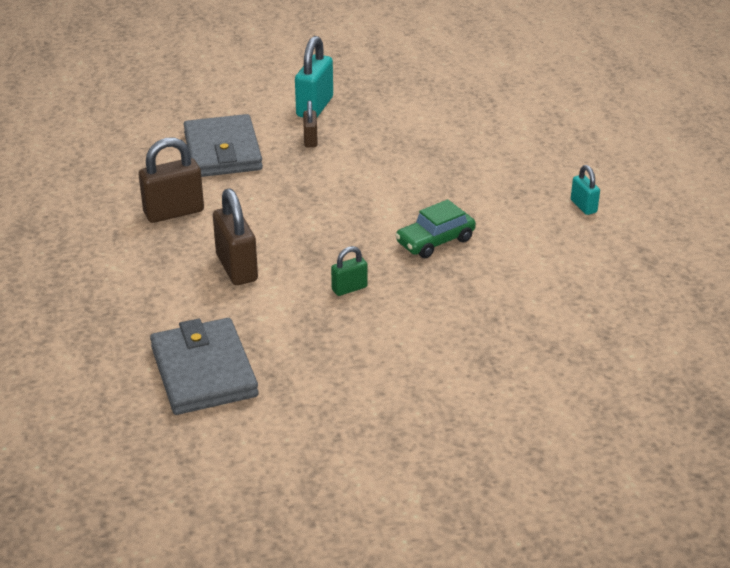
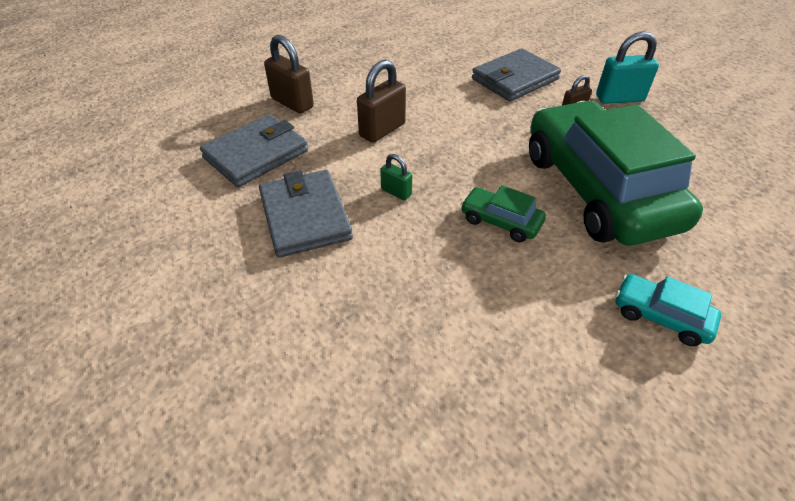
camera: 65 degrees right, 10 degrees up
(174, 212) = (425, 84): brown padlock -> brown padlock (292, 103)
(342, 357) = (305, 216): none -> grey wallet
(433, 175) = (597, 190): none -> green car
(583, 206) = (660, 316): turquoise padlock -> turquoise car

